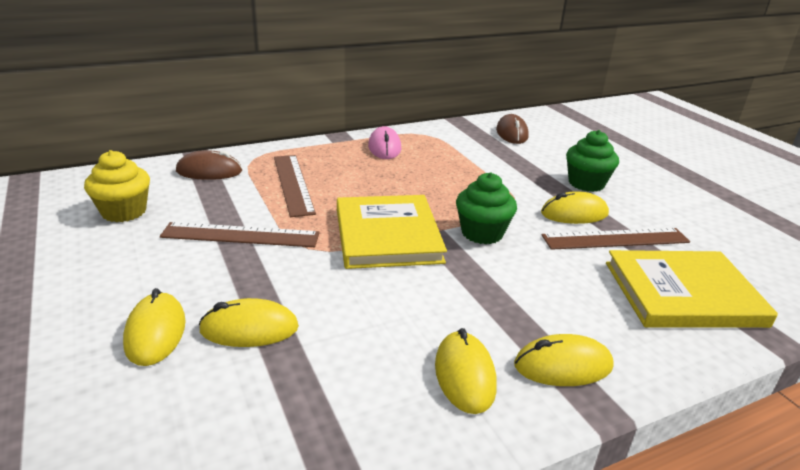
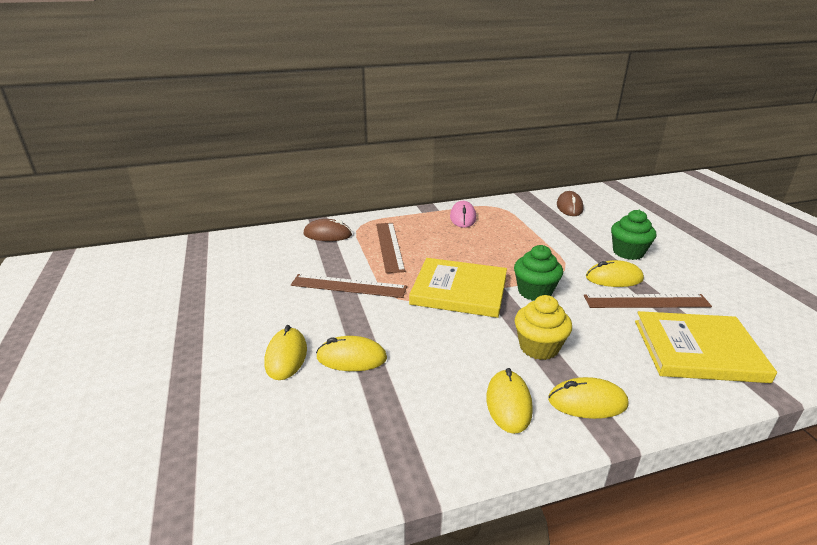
camera: 10 degrees right, 0 degrees up
(124, 212) = (266, 265): yellow cupcake -> yellow cupcake (539, 347)
(387, 235) = (459, 290): yellow book -> yellow book turned 75 degrees counterclockwise

